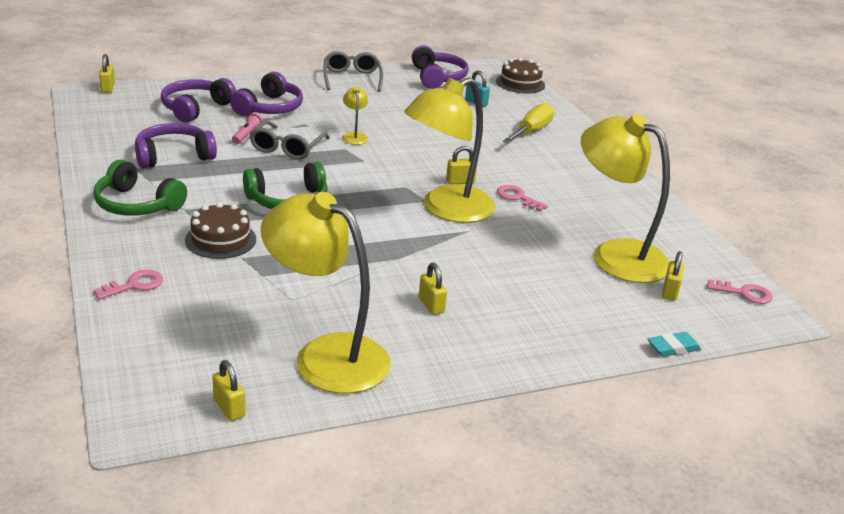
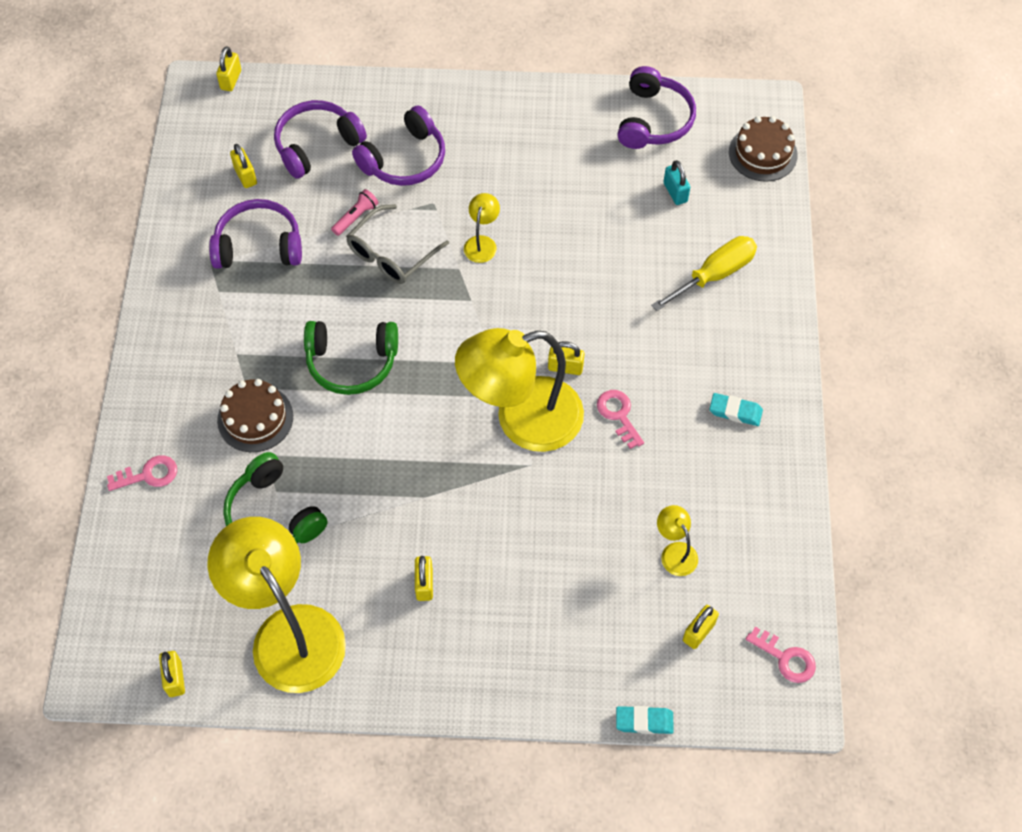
camera: 25 degrees right, 30 degrees up
(137, 204) = (191, 334): green headphones -> green headphones (274, 515)
(143, 126) = (245, 176): none -> yellow padlock
(352, 78) = (537, 104): grey glasses -> none
(598, 185) = (735, 411): none -> turquoise eraser
(616, 255) = (675, 552): yellow lamp -> yellow lamp, size x0.41

